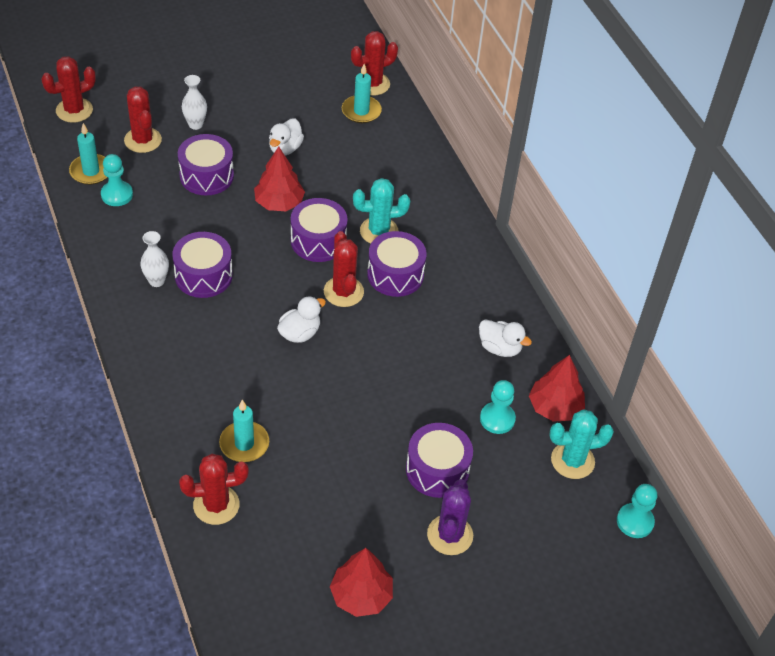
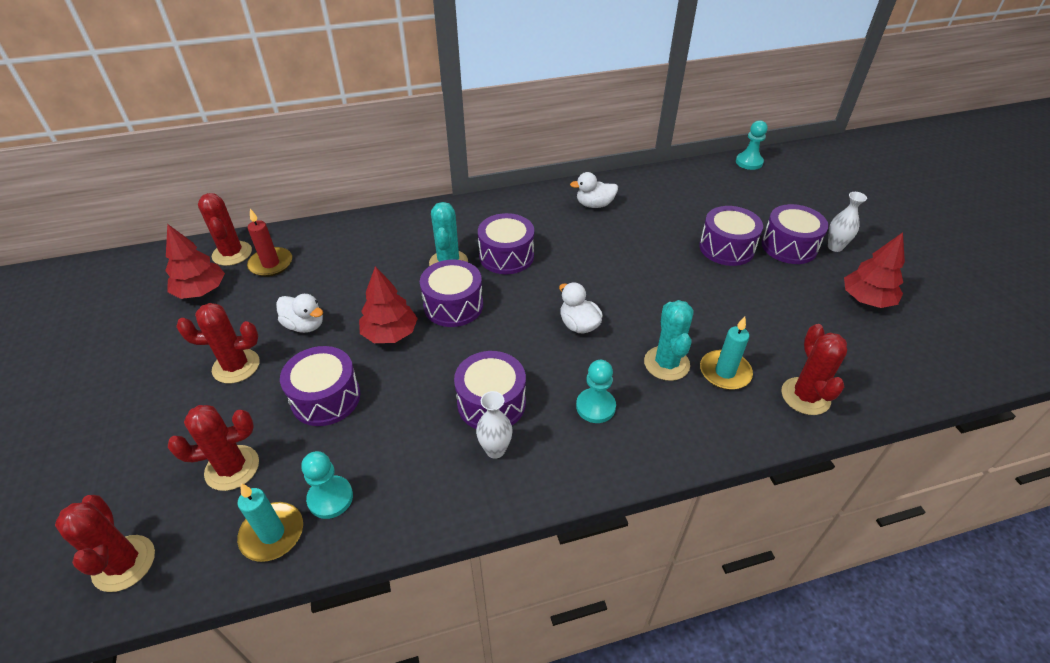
camera: 80 degrees left, 5 degrees down
(195, 124) = (227, 408): white vase -> white vase (835, 247)
(343, 292) = (525, 291): red cactus -> red cactus (236, 366)
(361, 111) = (271, 264): turquoise candle -> red candle
(450, 535) = (789, 246): purple cactus -> purple drum
(497, 419) = (668, 213): turquoise pawn -> turquoise pawn (595, 407)
(500, 348) = (594, 205): white duck -> white duck turned 135 degrees counterclockwise
(555, 407) = (653, 184): red tree -> red tree (201, 291)
(572, 460) = (702, 182): turquoise cactus -> turquoise cactus (666, 363)

